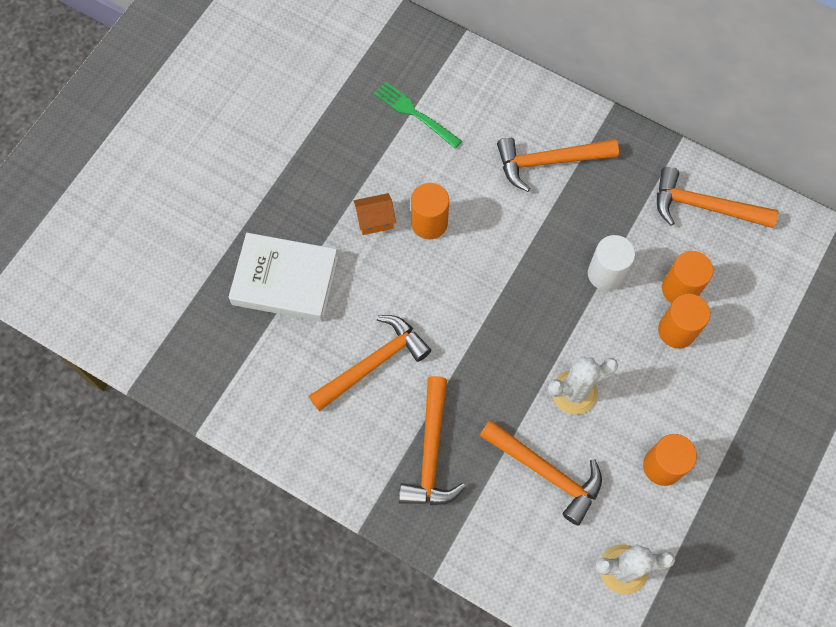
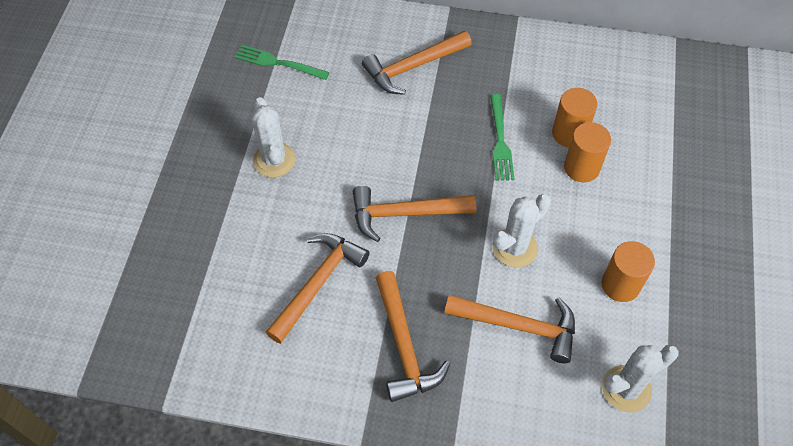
camera: 20 degrees left, 10 degrees down
(285, 281) = (206, 237): white book -> none
(375, 220) = (274, 160): orange house -> white cactus
(429, 223) = (325, 147): orange cylinder -> none
(606, 274) = (500, 141): white cylinder -> green fork
(703, 206) = (559, 63): orange hammer -> orange hammer (404, 214)

